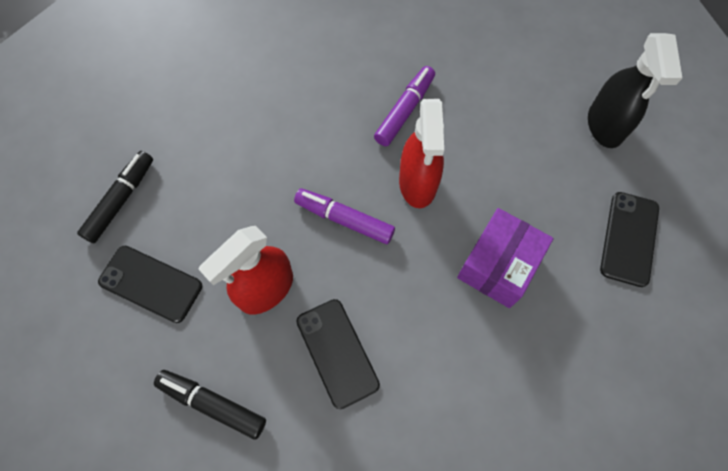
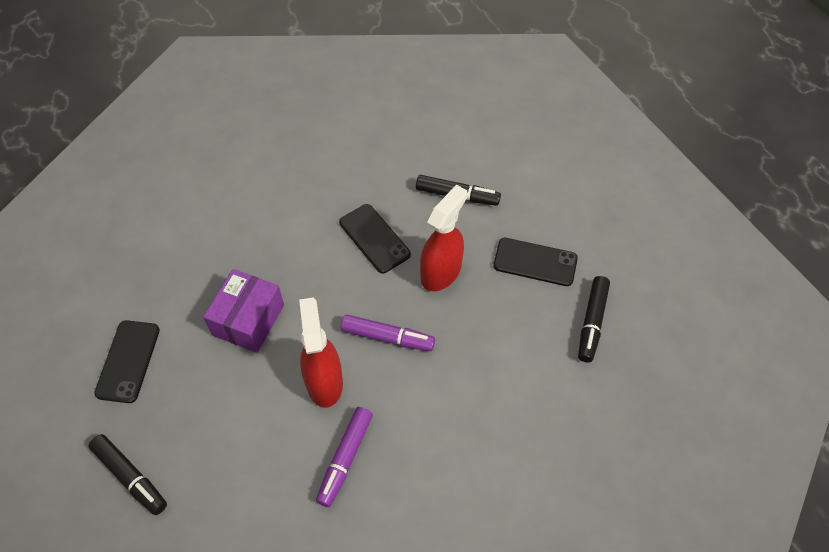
camera: 170 degrees right, 10 degrees down
(605, 126) = (130, 477): black spray bottle -> black marker

